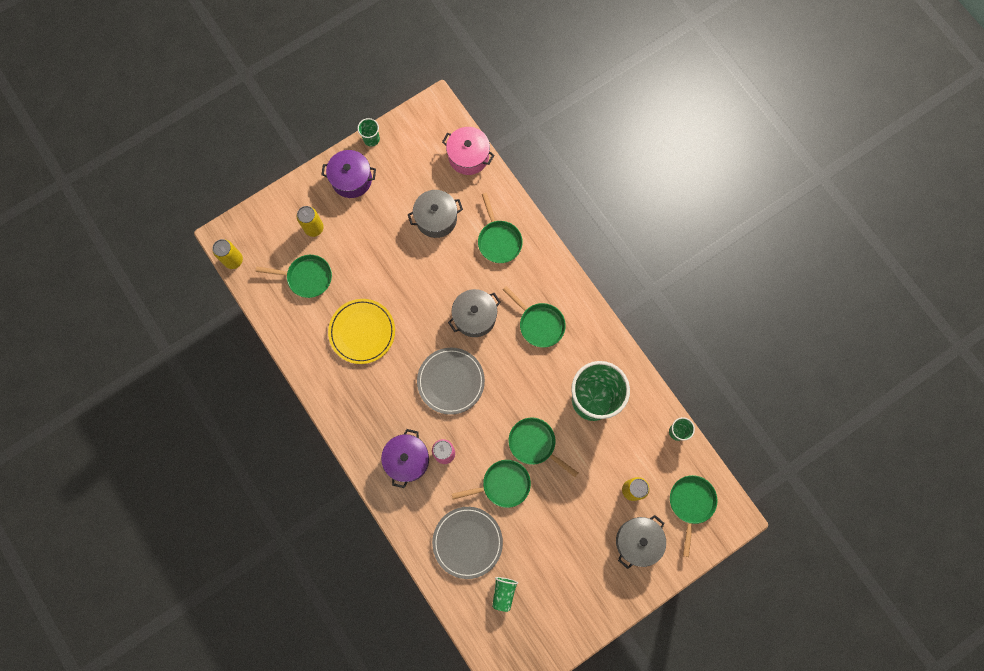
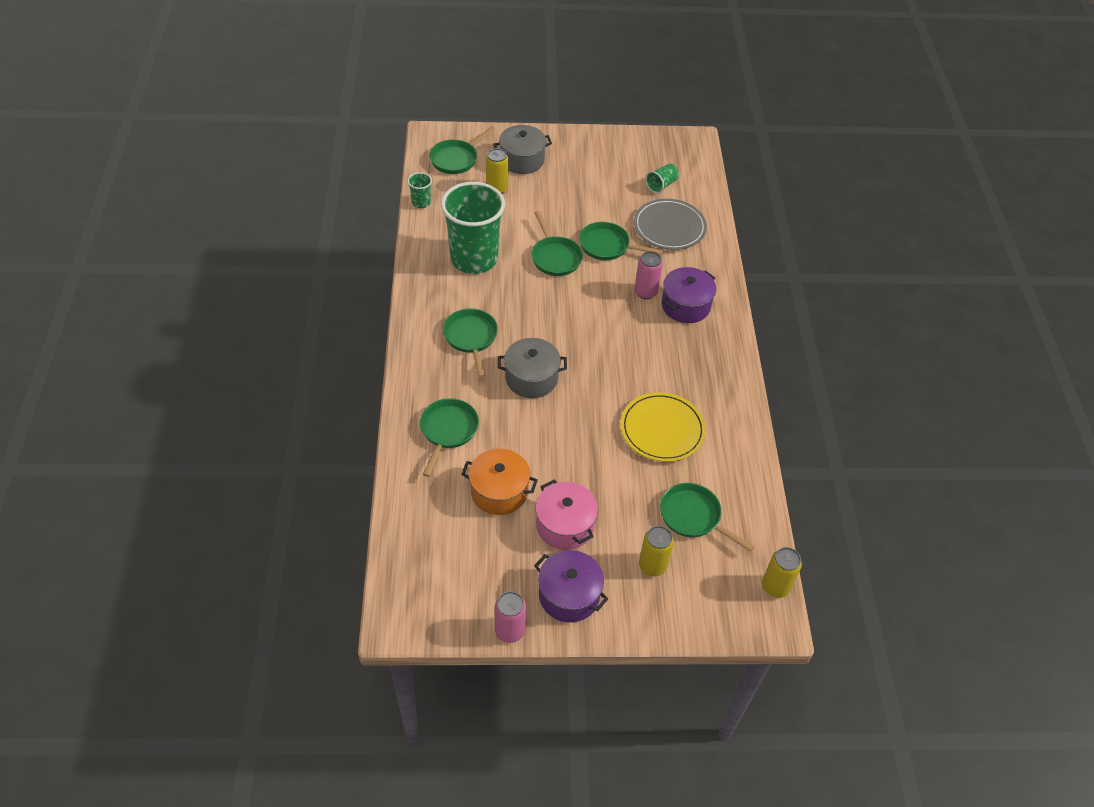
camera: 150 degrees left, 25 degrees down
(371, 139) = (509, 631): green cup -> pink can
(436, 219) = (499, 492): grey pot -> orange pot
(451, 381) = (598, 340): grey plate -> none
(468, 156) = (407, 536): pink pot -> pink pot (565, 525)

